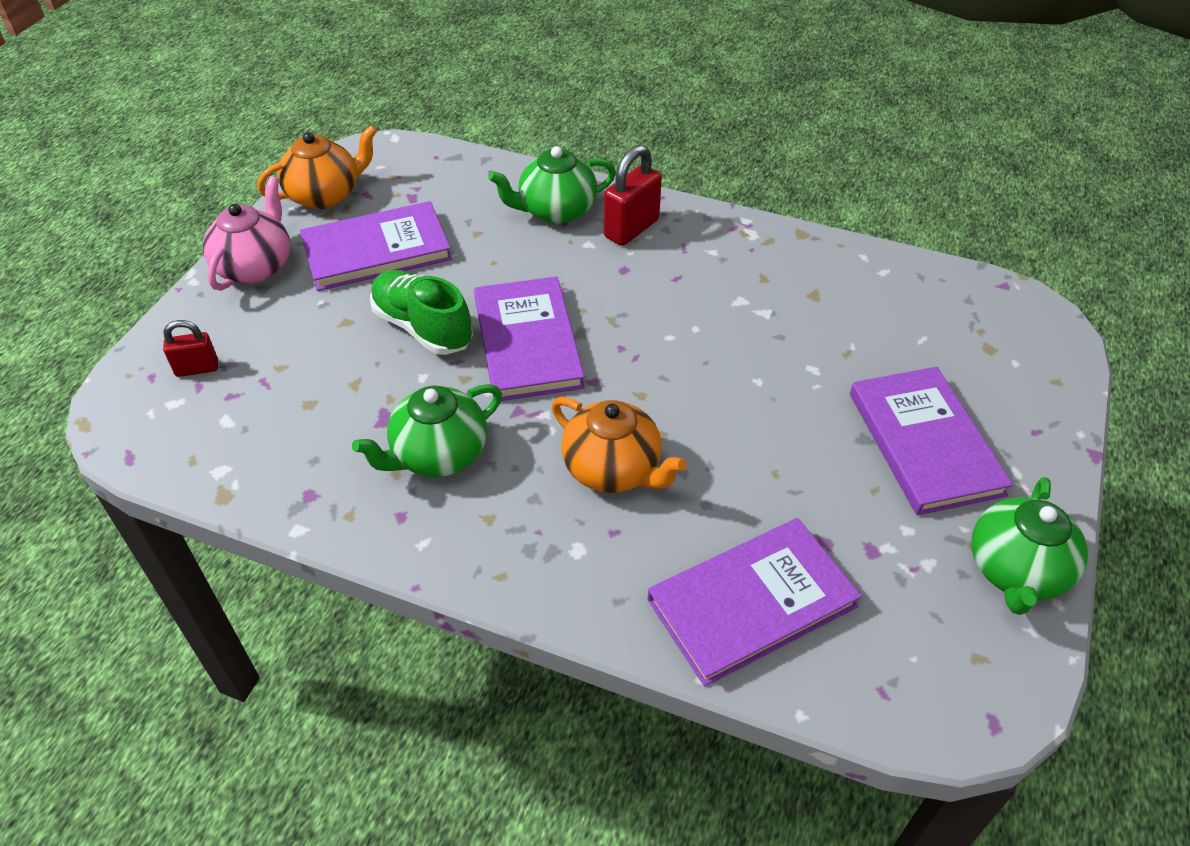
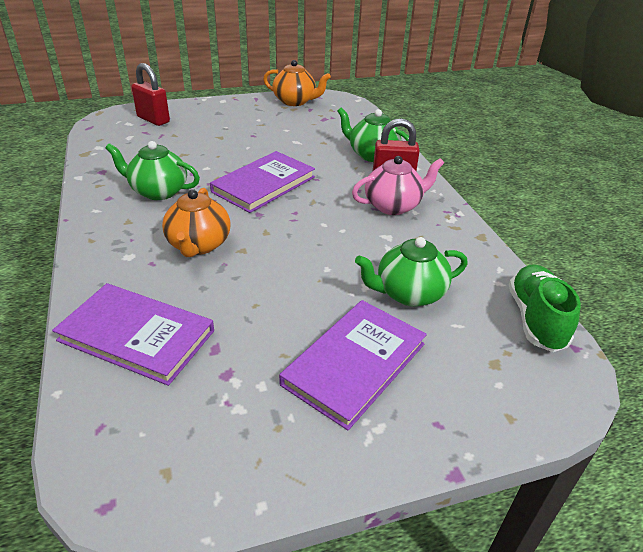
camera: 50 degrees right, 10 degrees down
(197, 368) = (153, 119): red padlock -> red padlock, size x1.64
(255, 267) = (229, 106): pink teapot -> pink teapot (393, 206)
(376, 250) = (276, 125): purple book -> none
(423, 327) = (239, 155): green shoe -> green shoe (535, 319)
(1015, 571) = (273, 464): green teapot -> green teapot (408, 293)

